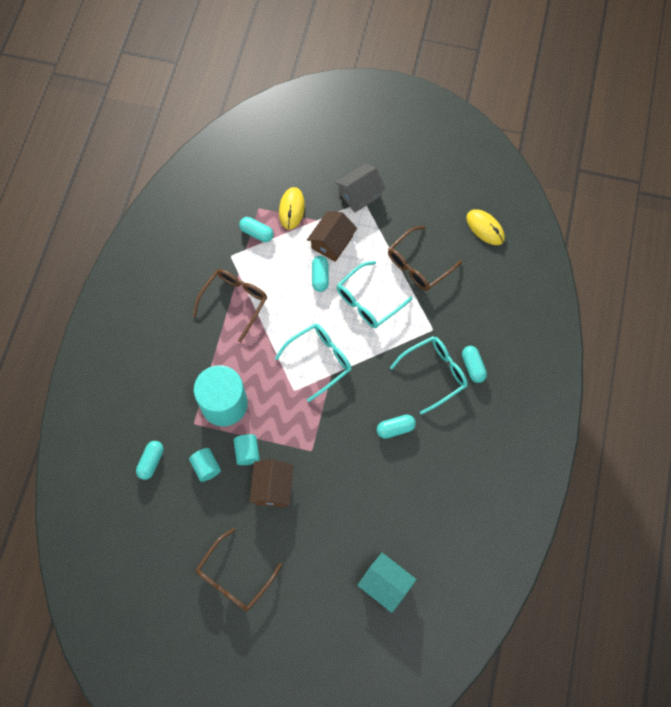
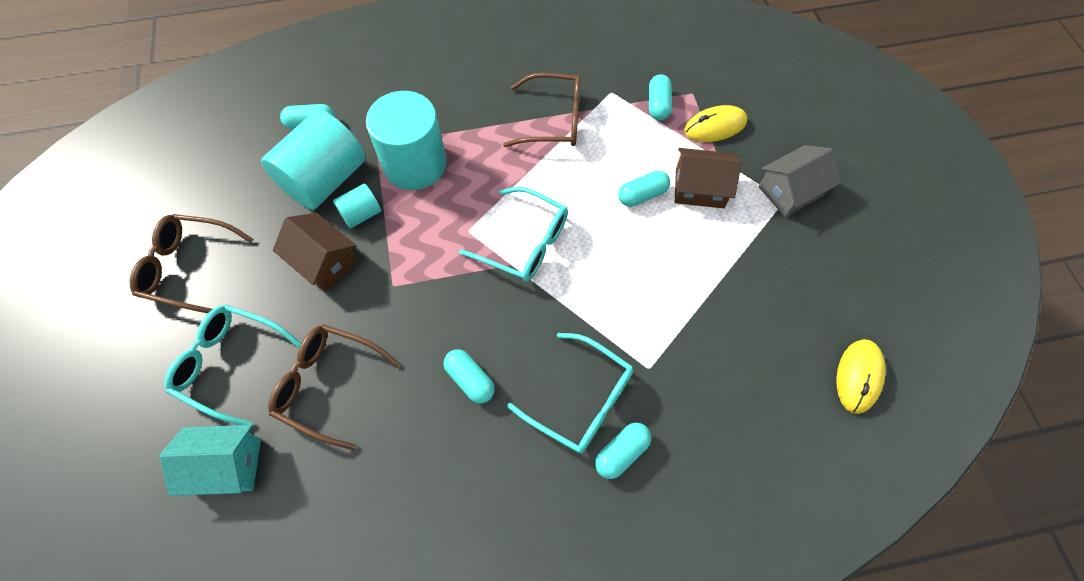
camera: 65 degrees right, 5 degrees down
(206, 467) = (325, 179): turquoise cylinder -> turquoise cylinder, size x2.10
(272, 487) = (324, 261): brown house -> brown house turned 60 degrees clockwise
(359, 194) = (790, 191): grey house -> grey house turned 60 degrees counterclockwise
(368, 301) = (642, 265): turquoise glasses -> turquoise glasses (230, 364)
(385, 584) = (227, 465): turquoise house -> turquoise house turned 75 degrees clockwise
(418, 265) = (736, 307): brown glasses -> brown glasses (328, 385)

